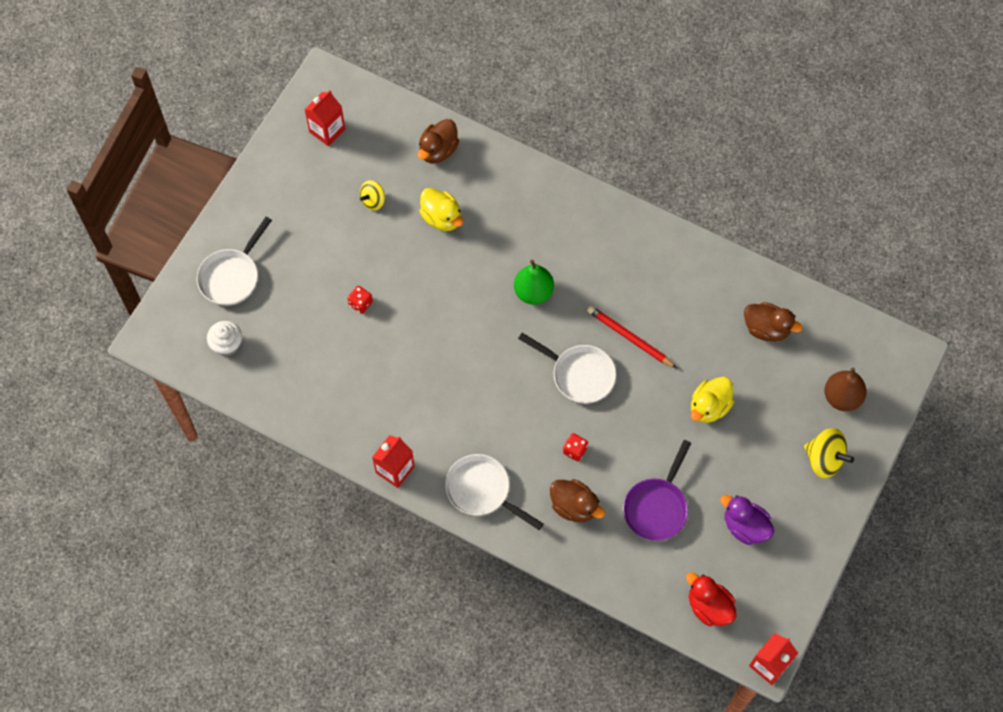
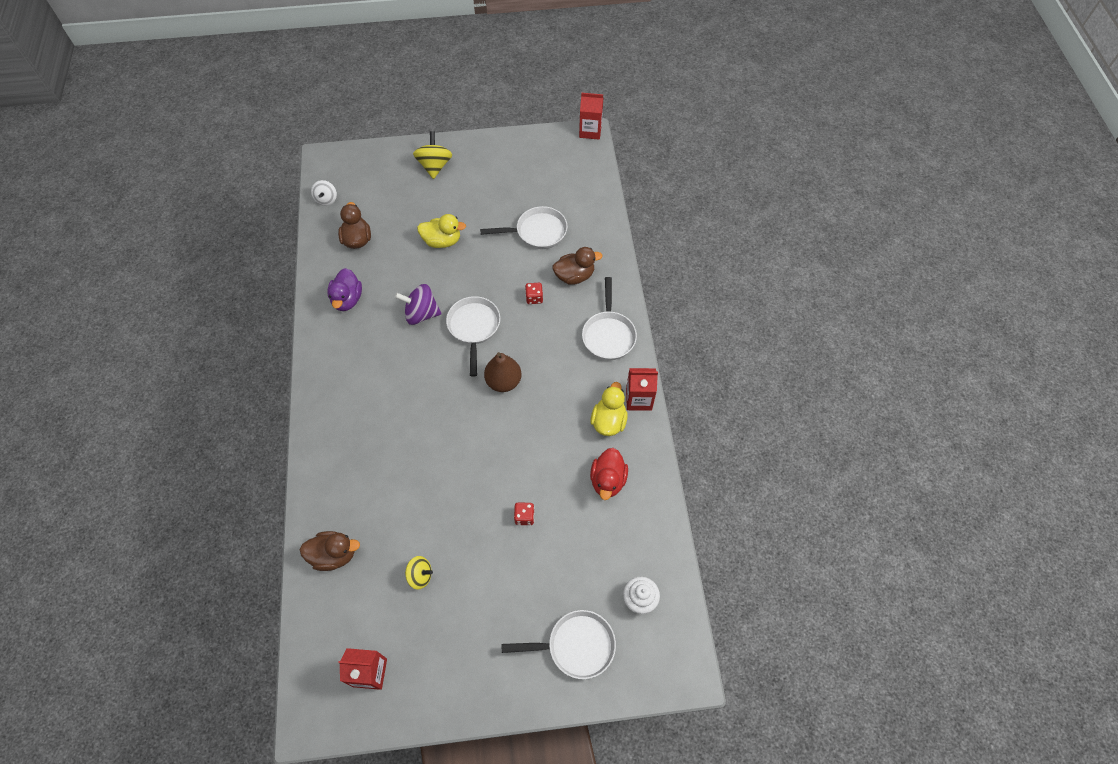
camera: 125 degrees left, 5 degrees down
(442, 218) = (401, 507): yellow duck -> yellow duck (608, 421)
(533, 292) = (426, 397): green pear -> none
(574, 506) = (574, 276): brown duck -> brown duck turned 75 degrees clockwise
(629, 338) = (421, 314): red pencil -> purple spinning top
(657, 507) = (537, 232): purple pan -> white pan
(709, 606) = (580, 174): red duck -> red duck (608, 480)
(745, 526) = (513, 182): purple duck -> purple duck (347, 299)
(842, 397) = (382, 177): brown pear -> brown pear (503, 381)
(844, 327) = (326, 199): none -> white spinning top

